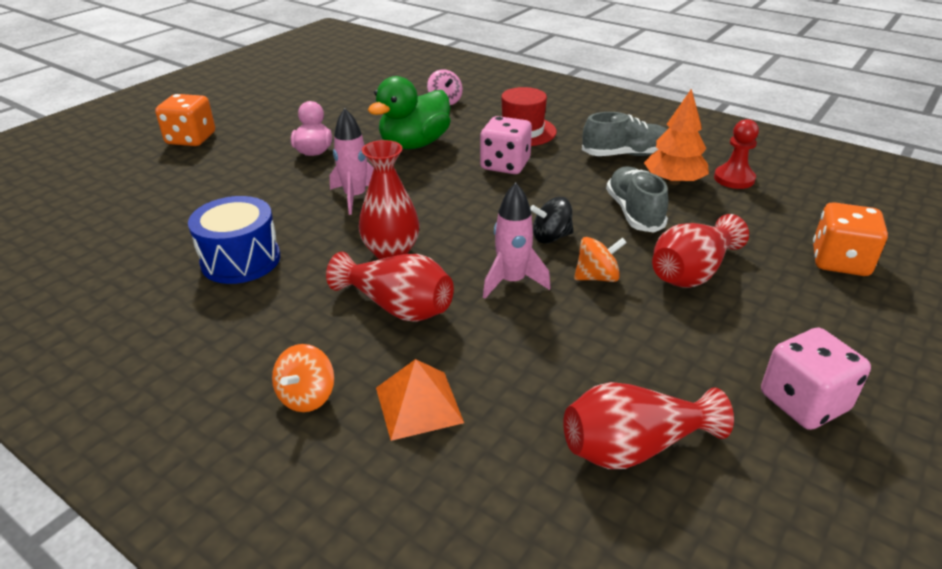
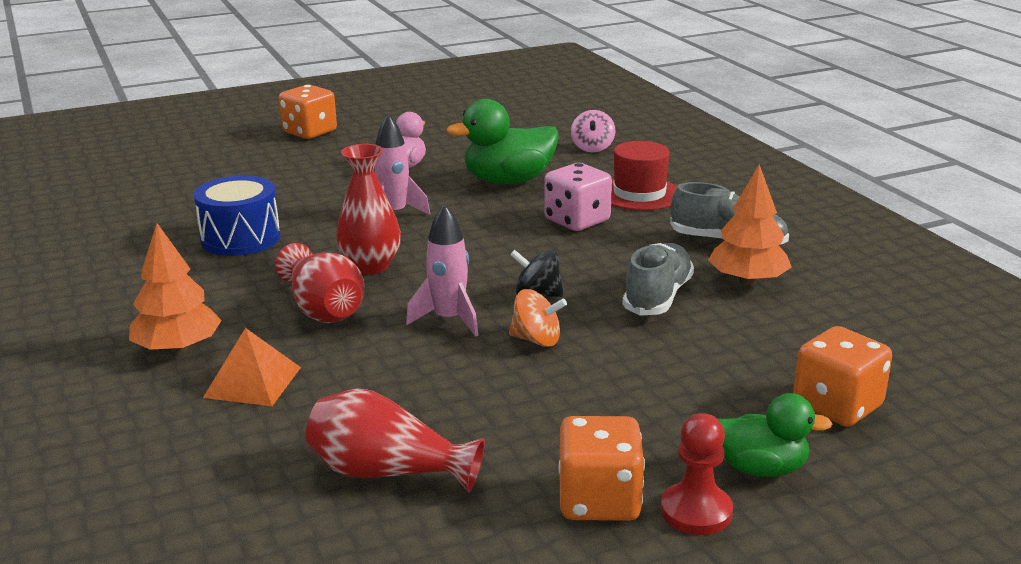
camera: 30 degrees right, 10 degrees down
(307, 396) = (178, 348): orange spinning top -> orange tree
(692, 272) = (643, 365): red vase -> none
(734, 179) = (828, 296): red pawn -> red pawn (696, 511)
(803, 402) = (599, 500): pink dice -> orange dice
(860, 329) = (760, 468): none -> green duck

